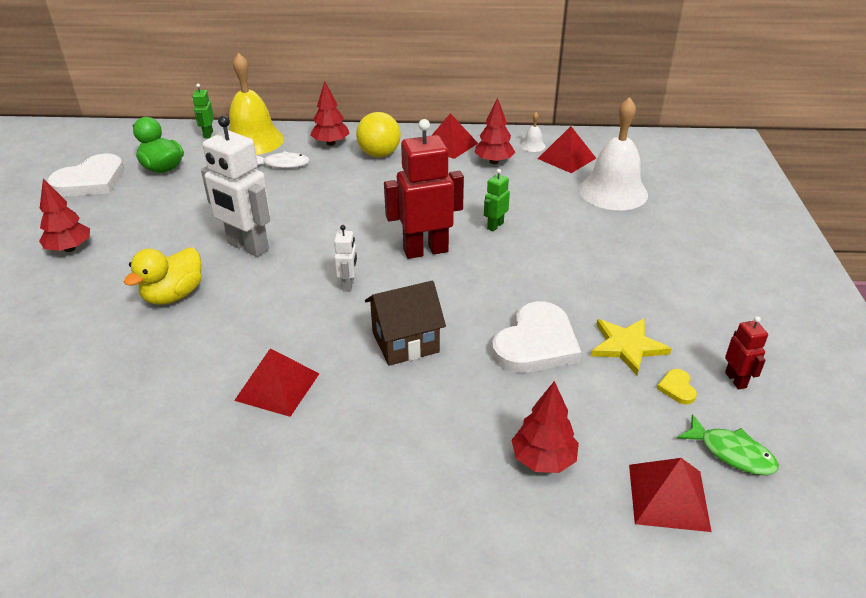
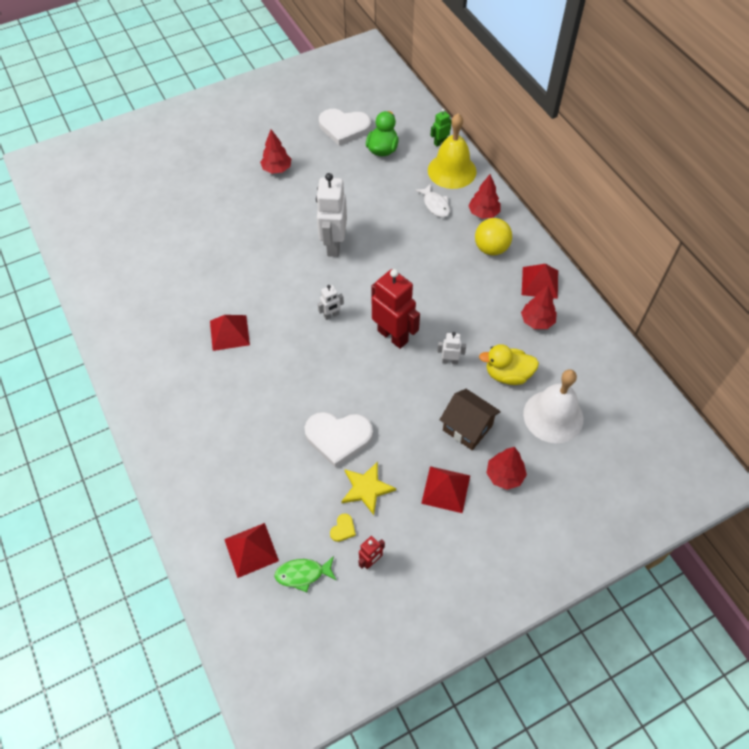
camera: 60 degrees right, 20 degrees up
(174, 295) = (269, 242): yellow duck -> yellow duck (507, 374)
(405, 342) = (298, 371): brown house -> brown house (467, 428)
(495, 226) = (450, 361): green robot -> white robot
(533, 146) = (583, 335): white bell -> none
(543, 459) = (245, 479): red tree -> red tree (504, 475)
(567, 158) = (581, 366): red pyramid -> red pyramid (446, 489)
(677, 388) = (343, 529): yellow heart -> yellow heart turned 150 degrees clockwise
(732, 453) = (303, 574): green fish -> green fish turned 75 degrees clockwise

